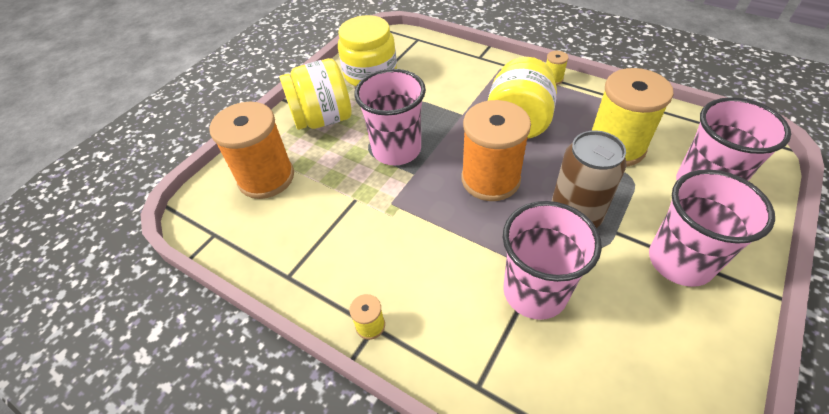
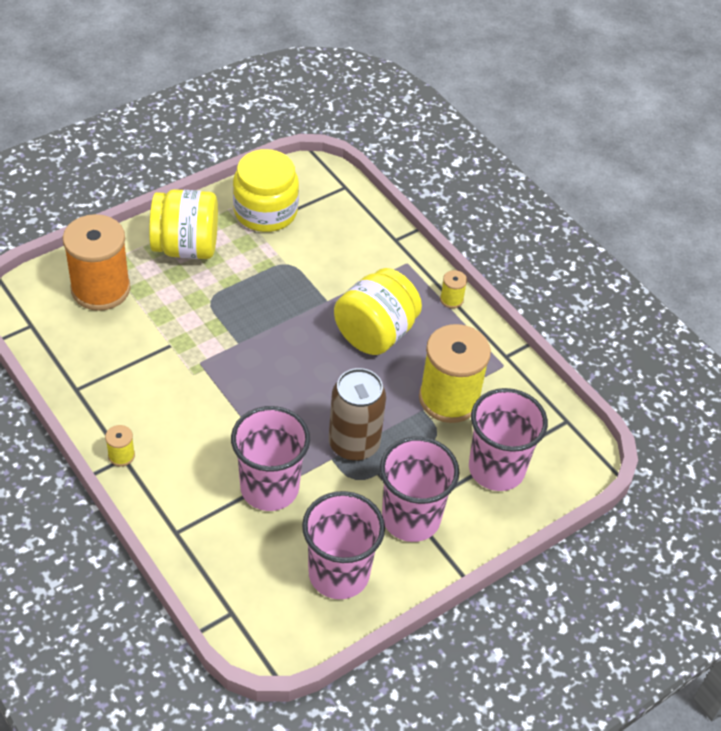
camera: 15 degrees right, 0 degrees up
(396, 150) = (237, 312): pink cup -> pink cup (338, 574)
(490, 179) = (305, 379): orange spool -> none

